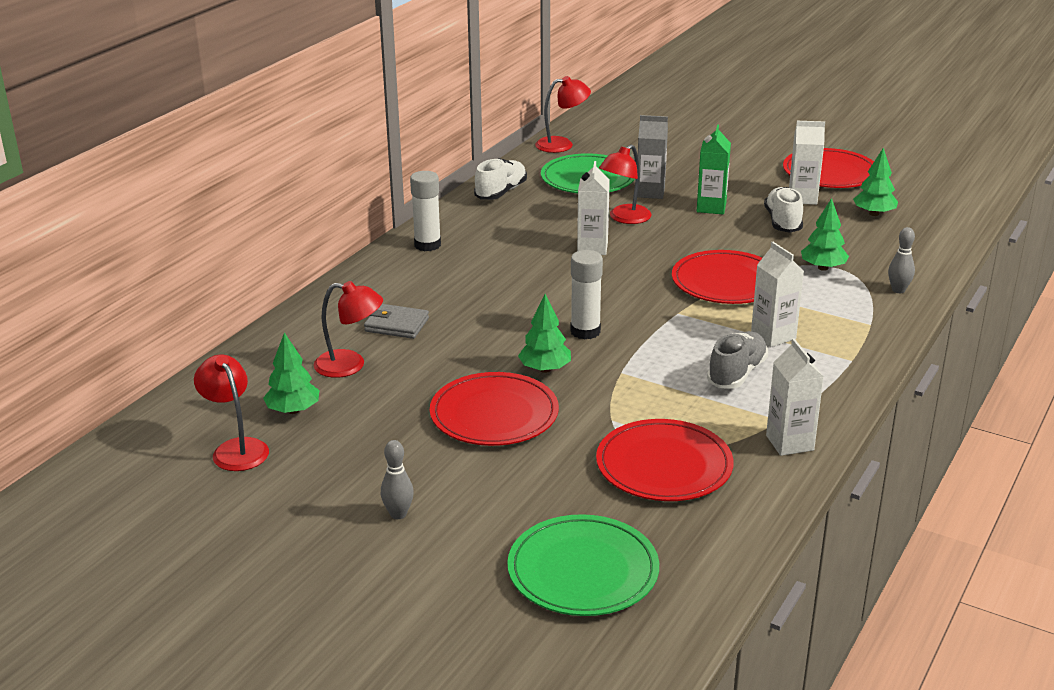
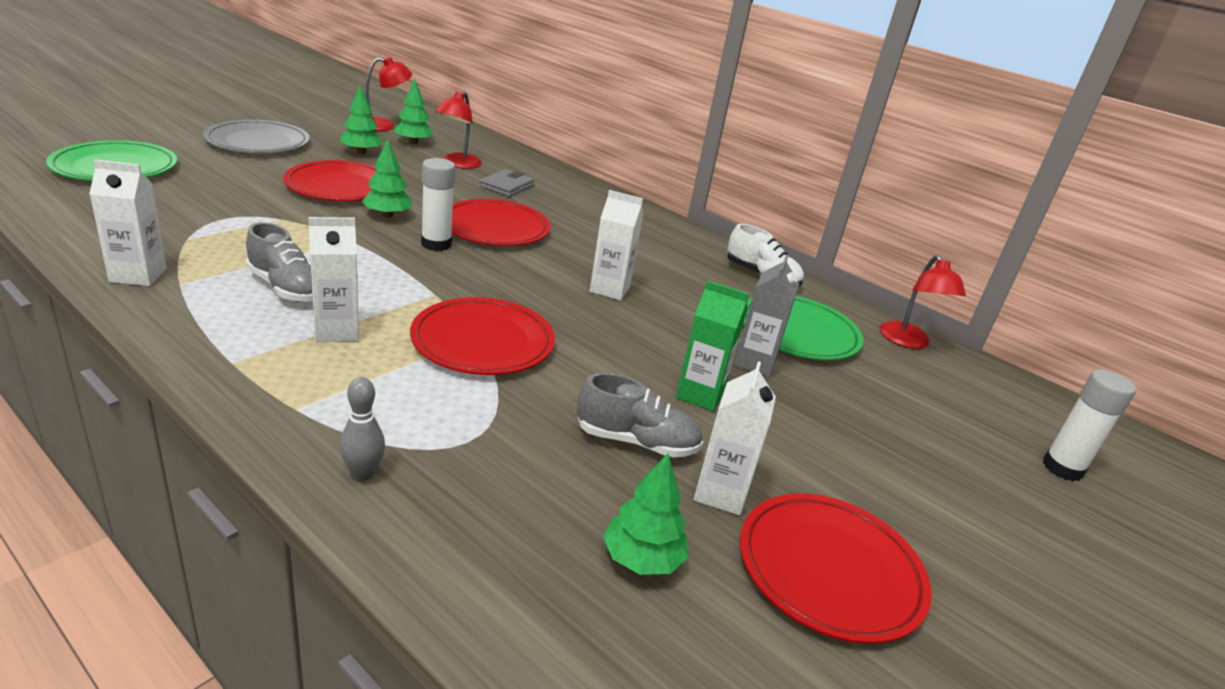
camera: 95 degrees right, 0 degrees up
(398, 514) = (258, 142): grey bowling pin -> grey plate
(427, 245) = (646, 222): white glue stick -> white glue stick (1062, 468)
(624, 218) = (680, 326): red lamp -> none
(664, 465) = (189, 219): red plate -> red plate (495, 228)
(783, 222) = (636, 442): white shoe -> grey shoe
(823, 268) = (476, 427): green tree -> green tree (361, 152)

